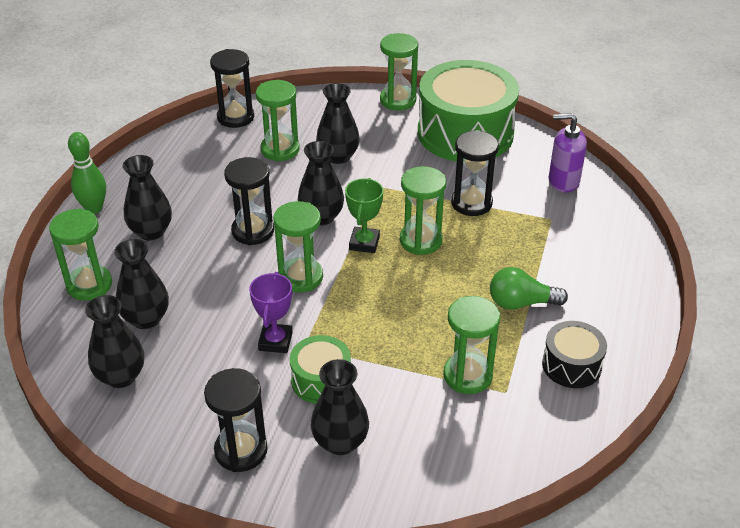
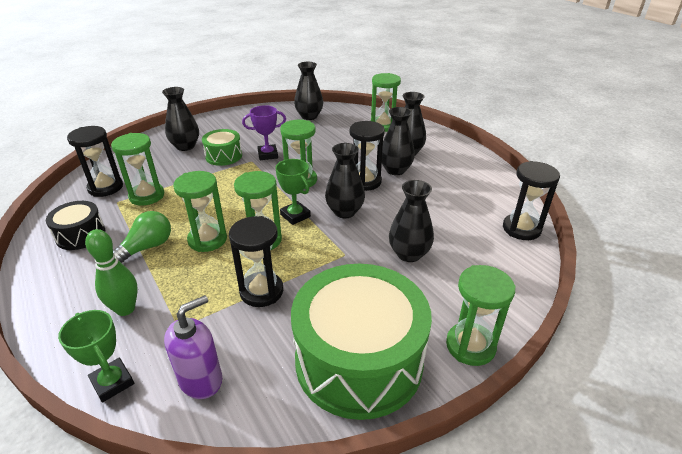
camera: 130 degrees right, 5 degrees down
(94, 208) = (452, 143): green bowling pin -> green bowling pin (125, 309)
(146, 319) = (337, 131): black vase -> black vase (395, 170)
(241, 450) = (225, 126): black hourglass -> black hourglass (105, 187)
(275, 341) = (268, 155): purple trophy -> purple trophy turned 60 degrees counterclockwise
(280, 149) = (449, 230): green hourglass -> green hourglass (207, 240)
(617, 213) = (112, 382): none -> green trophy

